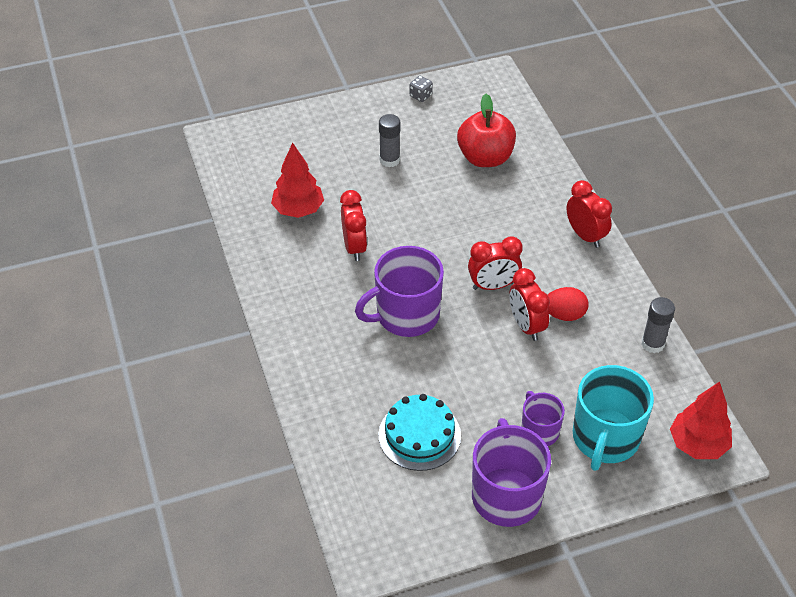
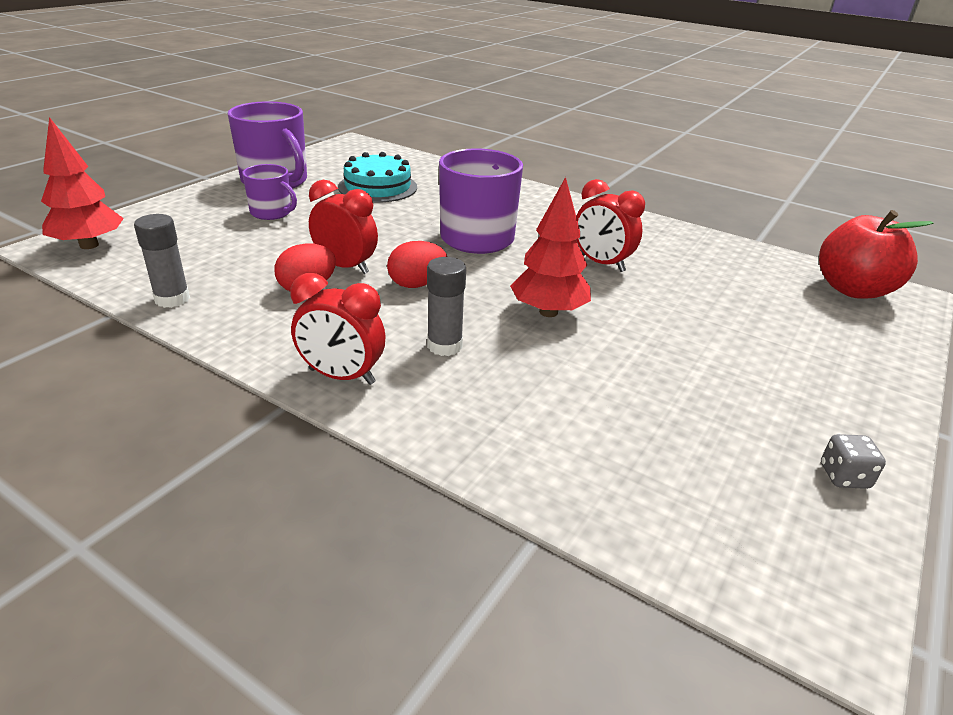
camera: 140 degrees right, 15 degrees down
(298, 210) = (704, 270): red tree -> red tree (548, 312)
(389, 160) = (711, 356): grey glue stick -> grey glue stick (444, 346)
(485, 158) = (603, 420): red apple -> red apple (853, 289)
(493, 285) = (417, 284): red clock -> red egg
(605, 438) = (200, 224): turquoise mug -> none

